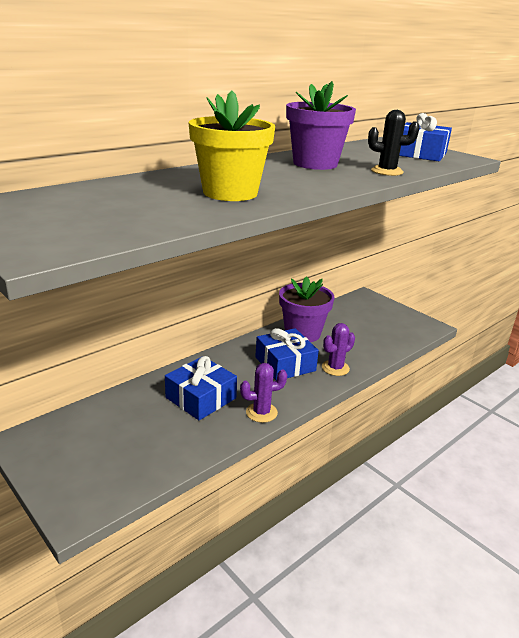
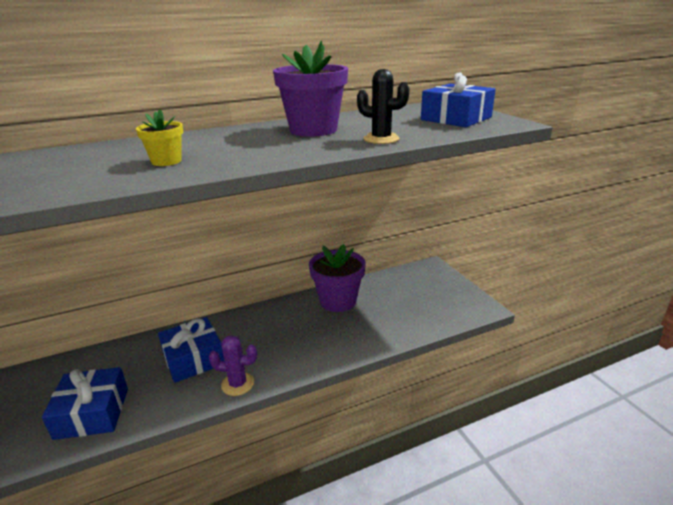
camera: 20 degrees right, 0 degrees up
(230, 193) = (166, 161): yellow flower pot -> yellow flower pot, size x0.50
(285, 364) = (298, 333): blue gift -> blue gift (92, 413)
(335, 368) = (345, 344): purple cactus -> none

